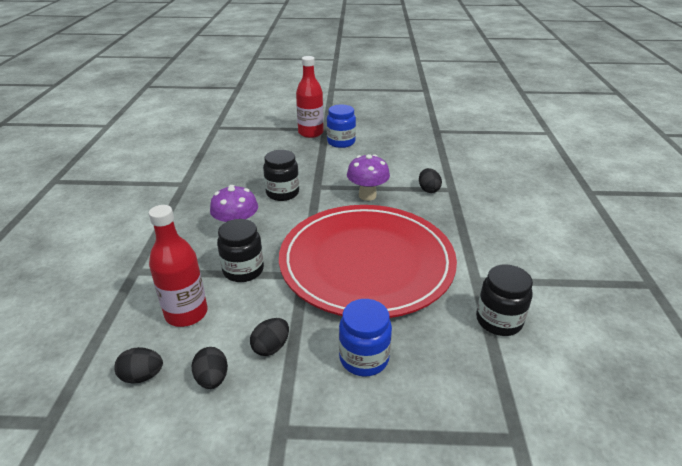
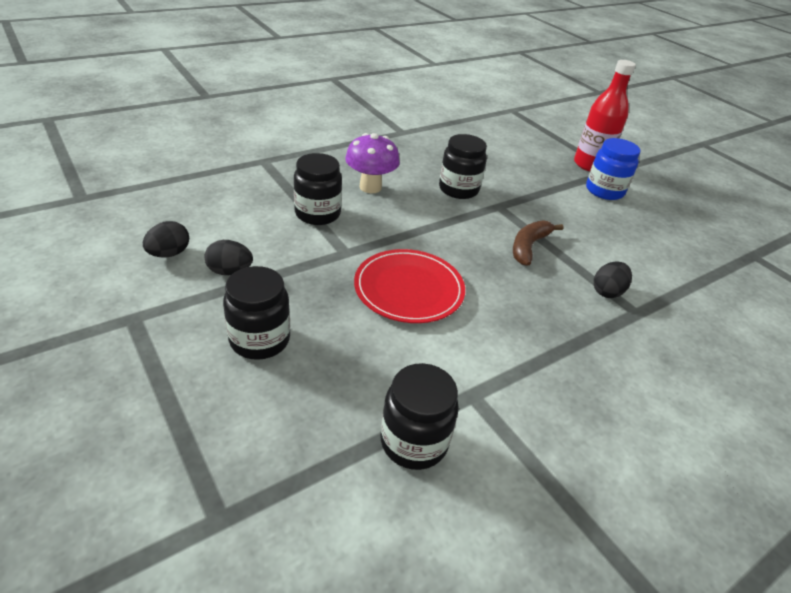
camera: 50 degrees right, 5 degrees up
(142, 376) = (149, 217): black egg -> none
(186, 313) = (235, 207): red bottle -> none
(364, 358) = (260, 340): blue jar -> black jar
(366, 263) = (409, 289): red plate -> red plate, size x0.49
(367, 195) = (529, 247): purple mushroom -> brown banana

